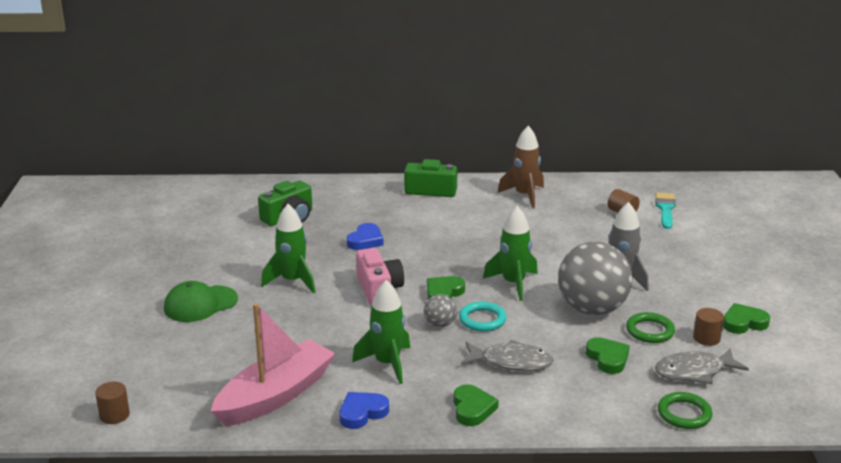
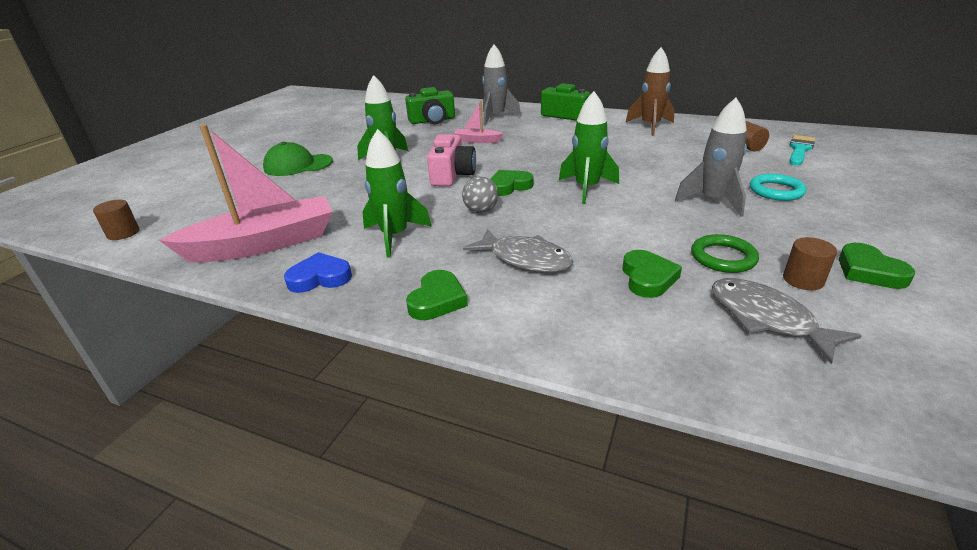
camera: 25 degrees right, 5 degrees up
(357, 202) = (496, 117): none -> grey rocket
(365, 240) = (477, 141): blue heart -> pink boat
(482, 320) = (528, 214): turquoise ring -> turquoise ring (776, 191)
(592, 309) = (660, 223): grey ball -> none
(684, 414) = (723, 376): green ring -> none
(694, 372) = (766, 319): grey fish -> grey fish turned 45 degrees clockwise
(743, 323) = (869, 271): green heart -> green heart turned 120 degrees counterclockwise

